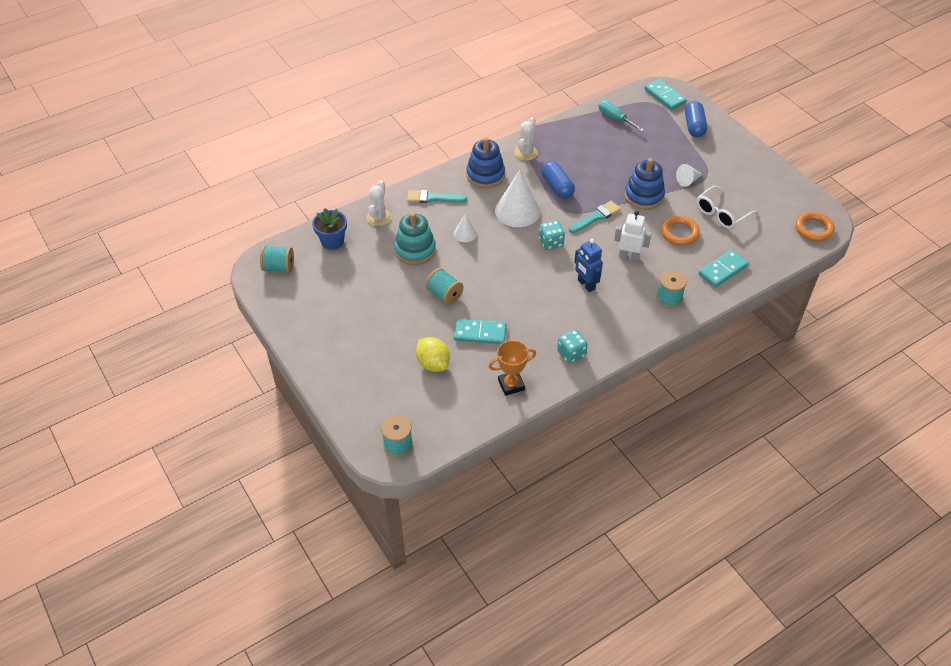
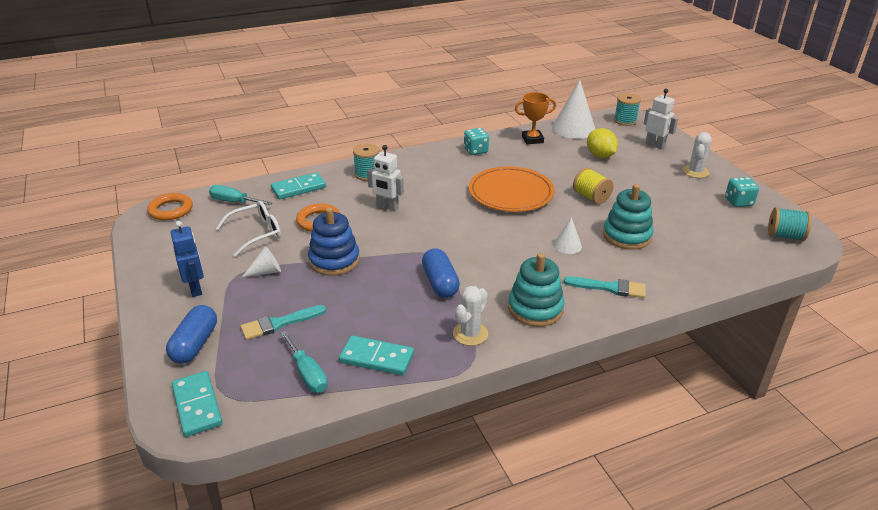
camera: 170 degrees left, 15 degrees down
(332, 241) = (730, 254): blue flower pot -> none
(368, 393) = (655, 145): none -> white robot
(379, 217) = (679, 273): white cactus -> white cactus (695, 172)
(444, 295) = (591, 197): turquoise spool -> yellow spool
(480, 333) = (556, 169): turquoise domino -> turquoise domino (376, 358)
(485, 175) = (535, 309): blue stacking toy -> turquoise stacking toy
(517, 211) = (499, 262): white cone -> white cone (573, 128)
(521, 289) = (511, 193): none -> orange plate
(551, 242) = (468, 227): turquoise dice -> turquoise dice (738, 202)
(586, 285) = (443, 191): blue robot -> blue robot (196, 288)
(596, 217) = (405, 245): turquoise brush -> turquoise brush (279, 323)
(767, 245) = (234, 202): none -> turquoise screwdriver

